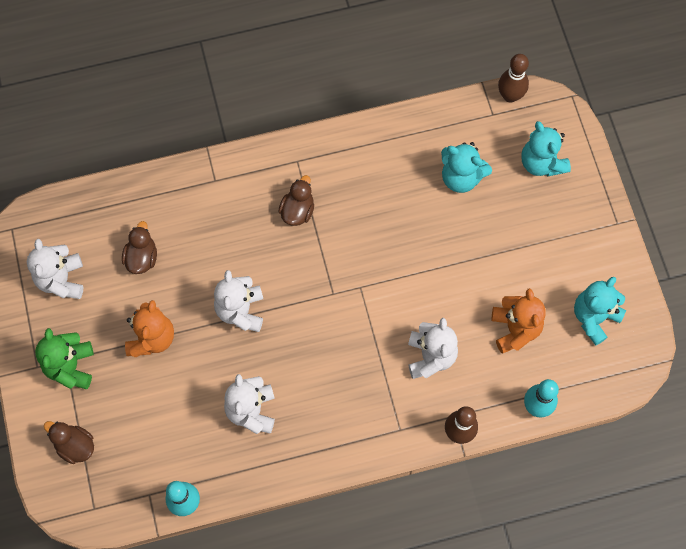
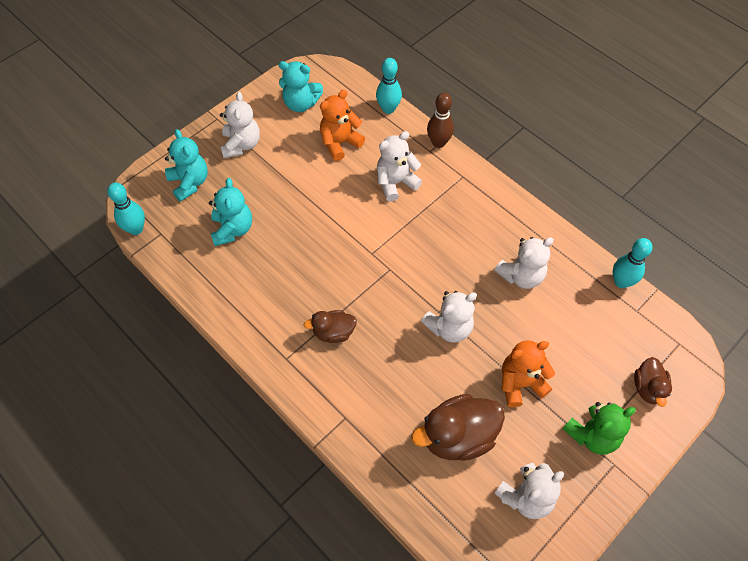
camera: 120 degrees left, 10 degrees down
(142, 258) = (457, 436): brown duck -> brown duck, size x1.73
(510, 96) = (136, 229): brown bowling pin -> turquoise bowling pin
(541, 163) = (190, 183): turquoise teddy bear -> turquoise teddy bear turned 60 degrees counterclockwise
(566, 231) = (241, 145): none -> white teddy bear

